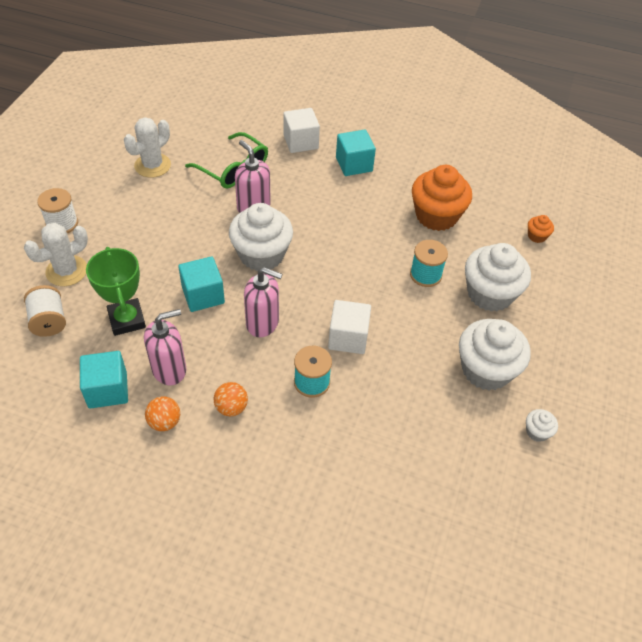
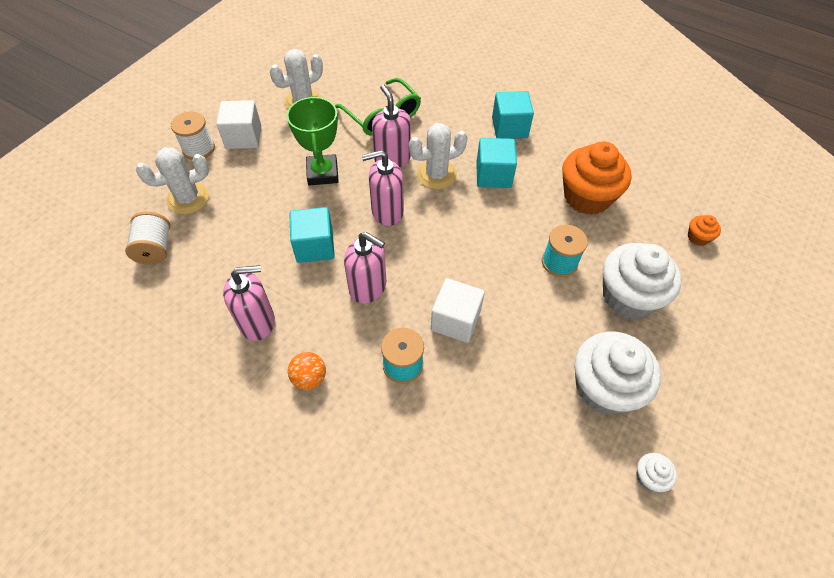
camera: 15 degrees right, 5 degrees up
(107, 390) = (189, 333): turquoise cube -> turquoise cube (493, 175)
(127, 320) = (231, 260): green trophy -> green trophy (322, 173)
(164, 422) = (236, 381): orange ball -> none
(261, 255) = (387, 212): white cupcake -> pink soap dispenser
(298, 215) = (436, 174): none -> white cactus
(300, 142) = (459, 96): white cube -> white cube (243, 137)

